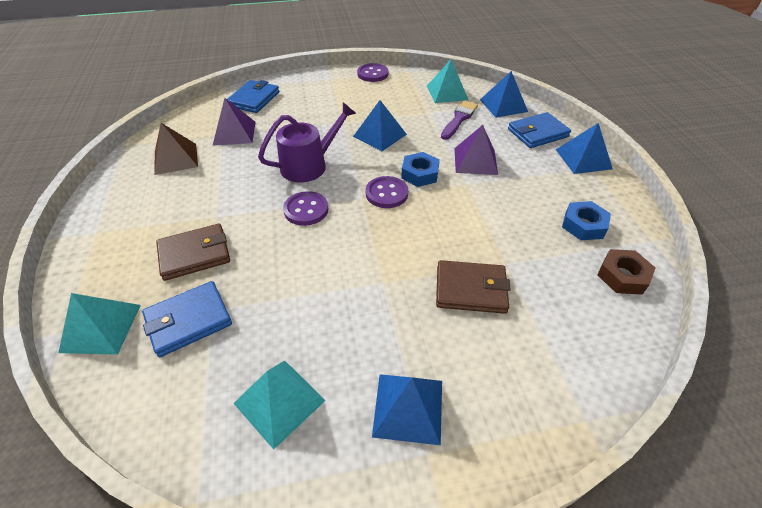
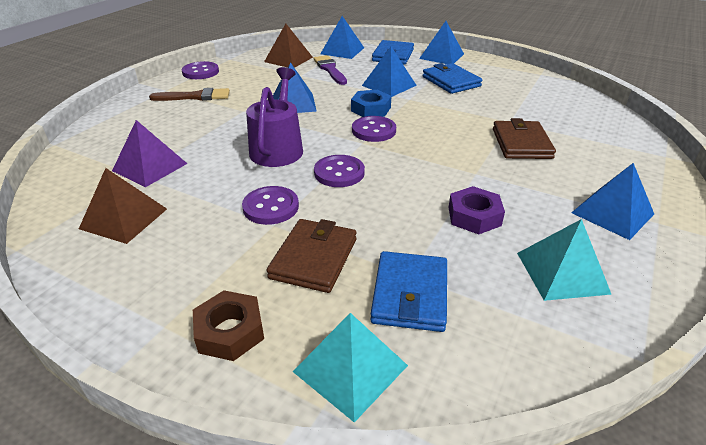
camera: 50 degrees left, 10 degrees down
(235, 204) = (271, 207): none -> purple button
(254, 99) = (113, 136): blue wallet -> blue wallet (451, 81)
(314, 311) = (474, 216): none -> purple nut
(336, 94) = (195, 97): none -> brown brush
(447, 92) = (288, 59): turquoise pyramid -> brown pyramid
(470, 289) = (521, 143): brown wallet -> brown wallet turned 45 degrees counterclockwise
(475, 161) = (389, 85): purple pyramid -> blue pyramid
(583, 225) = (504, 84): blue nut -> none
(622, 276) = (561, 94): brown nut -> brown nut (230, 331)

